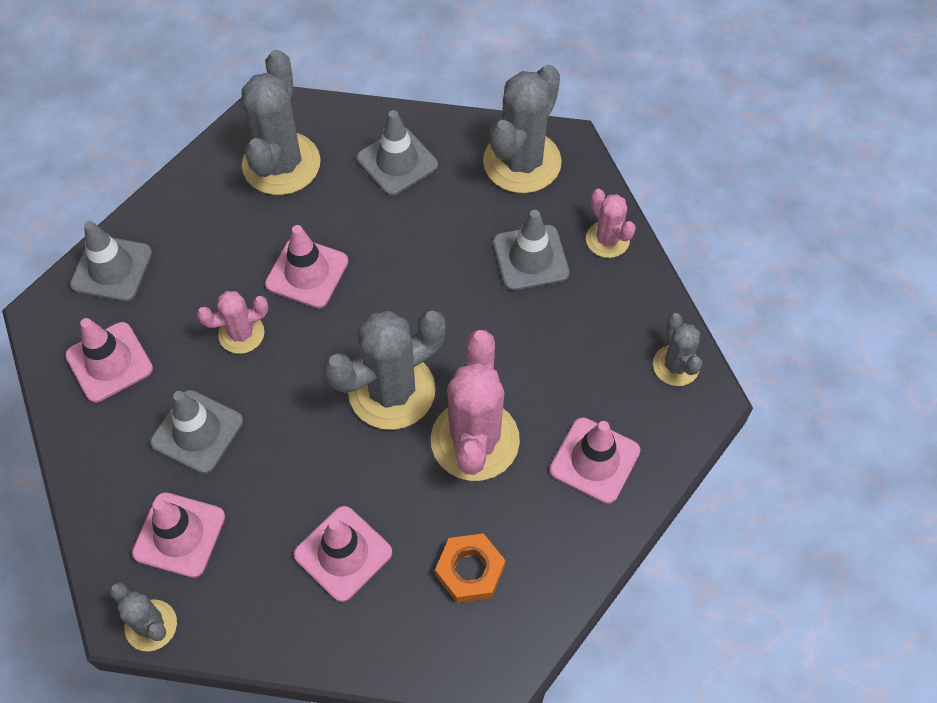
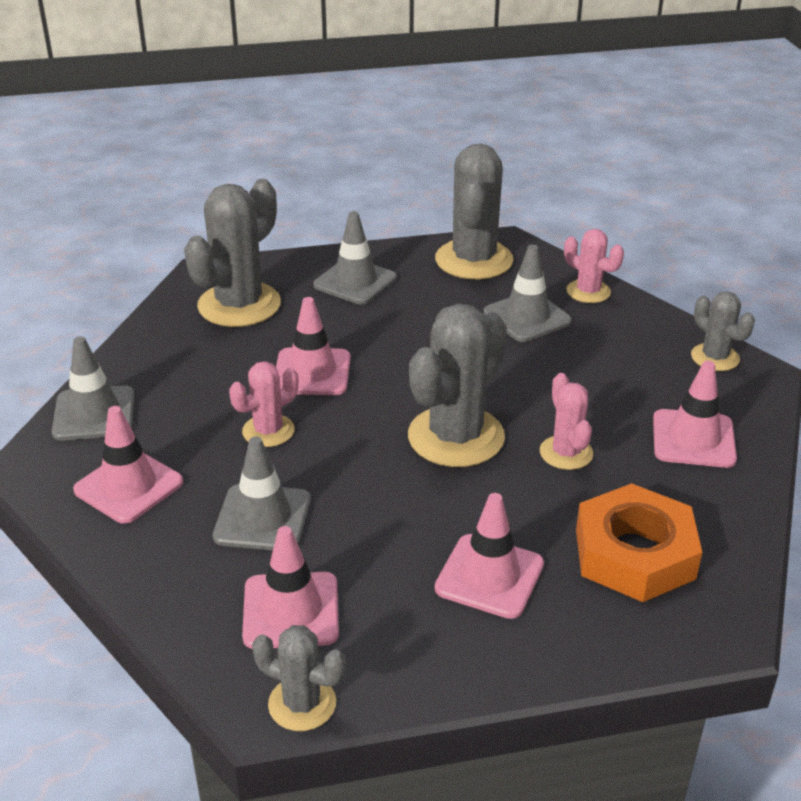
camera: 20 degrees left, 25 degrees down
(281, 164) = (239, 305): grey cactus -> grey cactus turned 45 degrees clockwise
(470, 571) = (634, 554): orange nut -> orange nut, size x1.58
(475, 440) = (566, 453): pink cactus -> pink cactus, size x0.54

